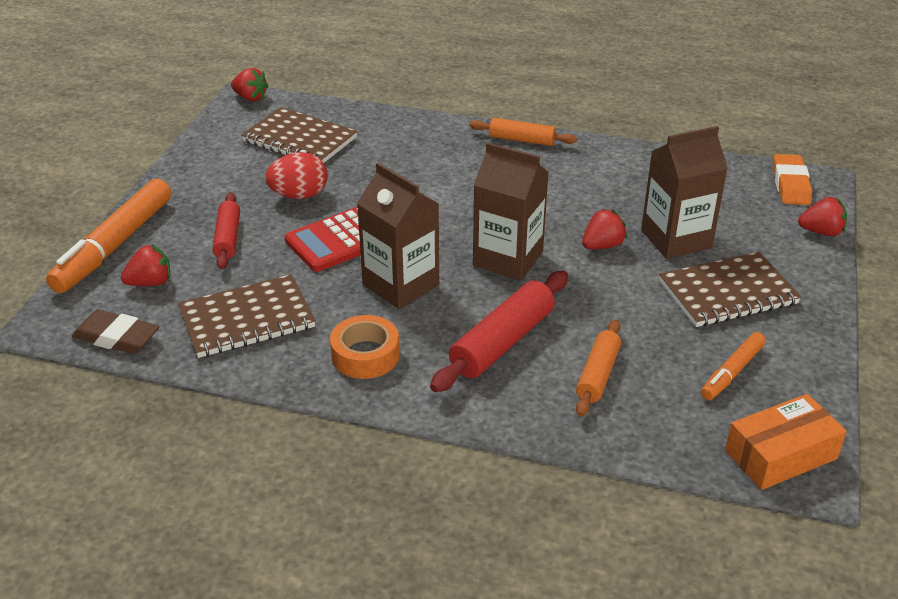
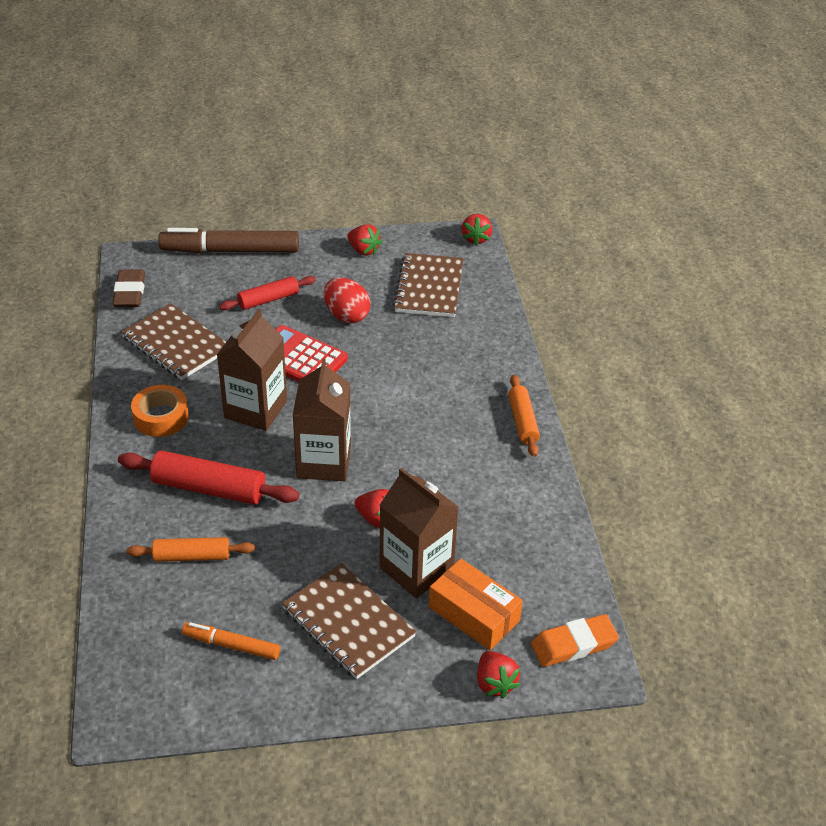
camera: 65 degrees right, 5 degrees up
(115, 245) = (230, 251): orange marker -> brown marker
(150, 283) = (196, 284): red strawberry -> red strawberry (363, 250)
(780, 455) = (135, 696): orange box -> orange box (474, 614)

